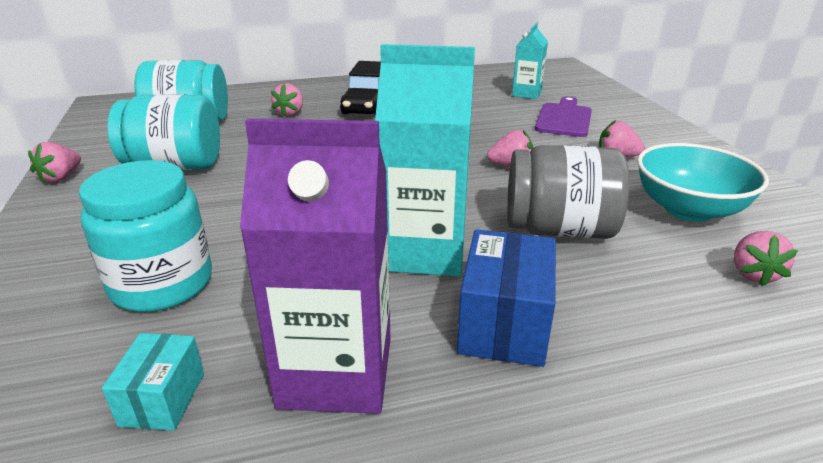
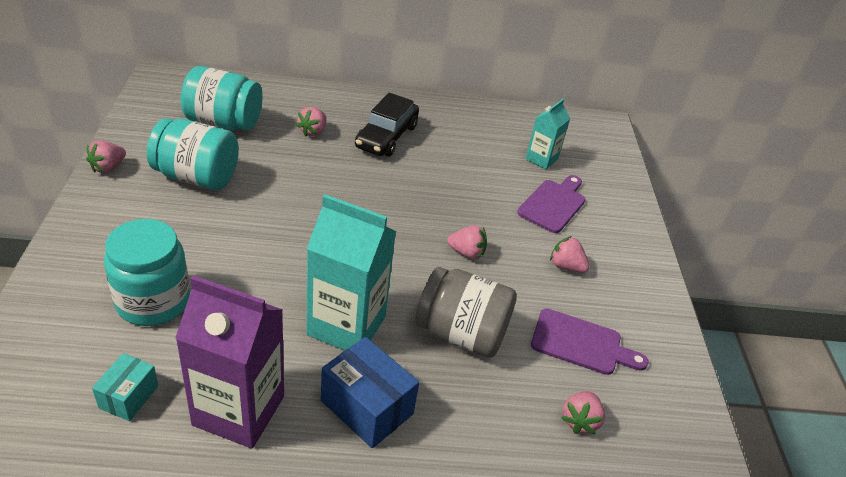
camera: 10 degrees right, 10 degrees up
(504, 324) = (367, 407): blue box -> blue box turned 75 degrees counterclockwise
(688, 209) = (581, 343): turquoise bowl -> purple cutting board

